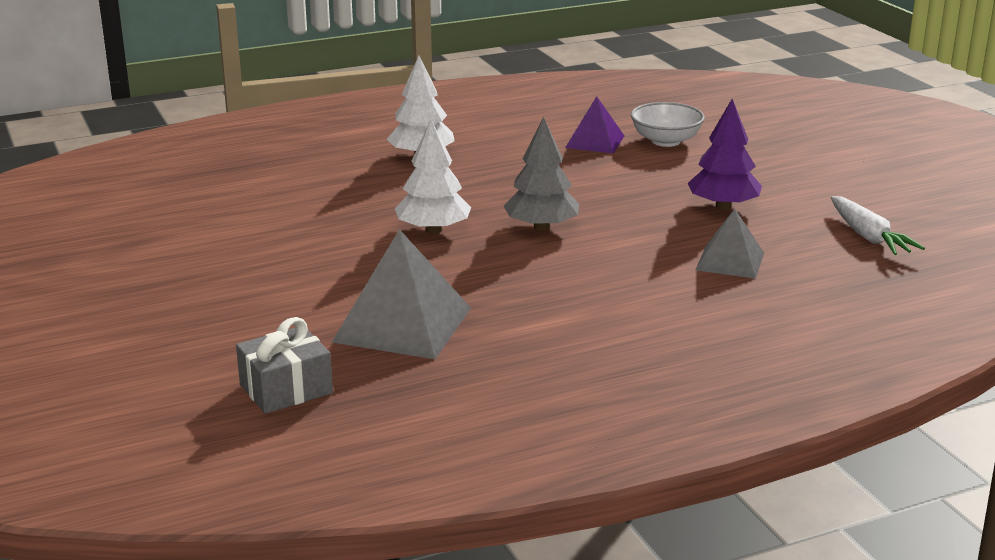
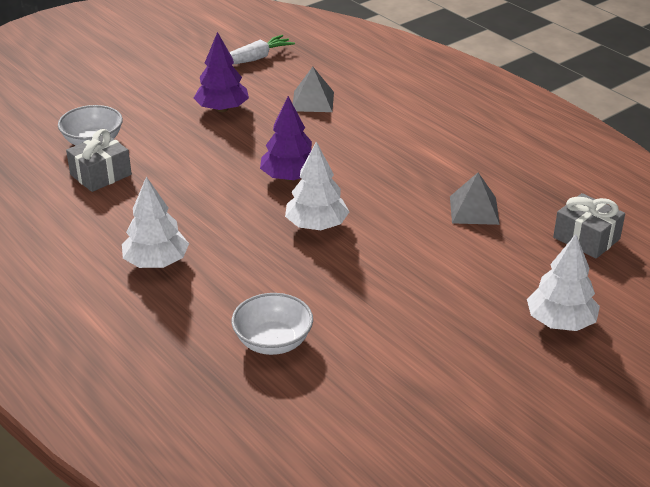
camera: 105 degrees left, 10 degrees up
(152, 332) = (560, 322): none -> white tree
(261, 191) = (273, 341): none -> white bowl
(403, 324) = (474, 210): grey pyramid -> grey pyramid, size x0.60
(541, 227) = (290, 177): grey tree -> purple tree
(595, 141) = (101, 175): purple pyramid -> grey gift

